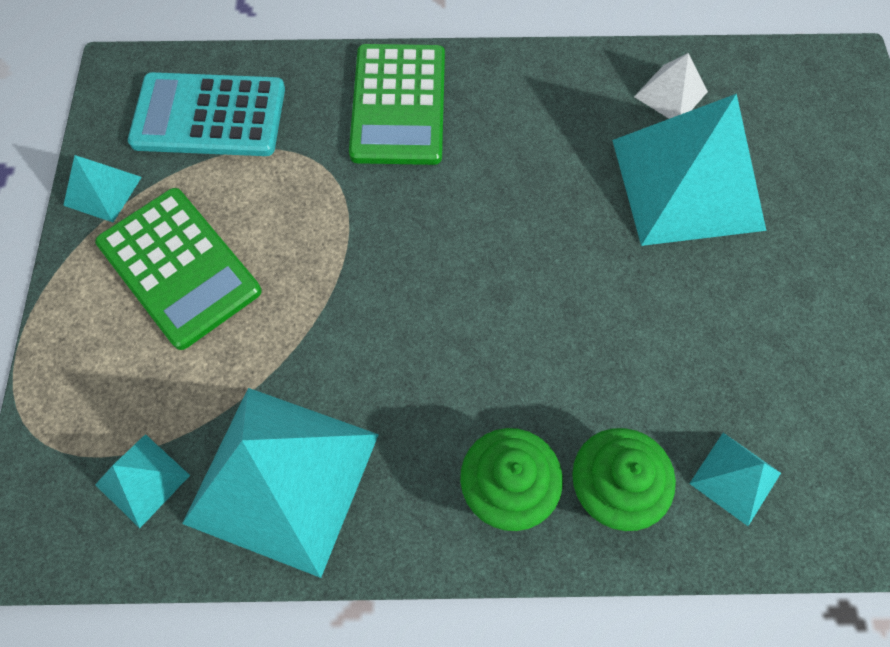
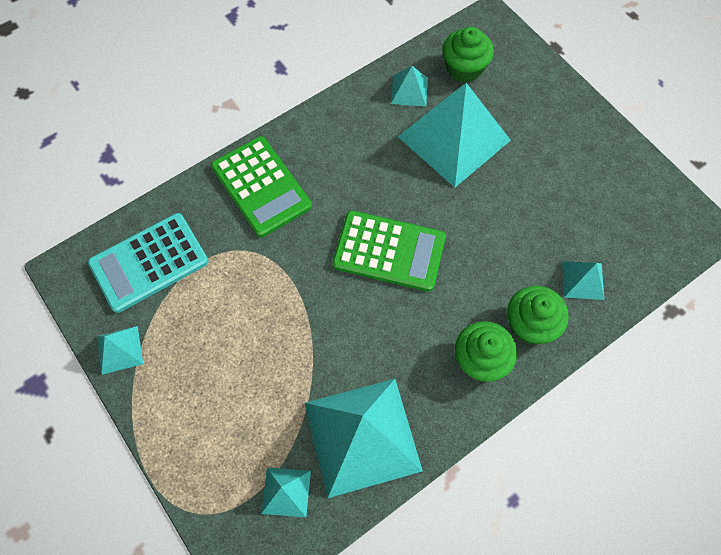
camera: 35 degrees left, 0 degrees up
(179, 267) = (207, 363): green calculator -> green calculator (389, 251)
(670, 94) = (409, 90): white pyramid -> turquoise pyramid
(767, 106) = (464, 68): none -> green cupcake

